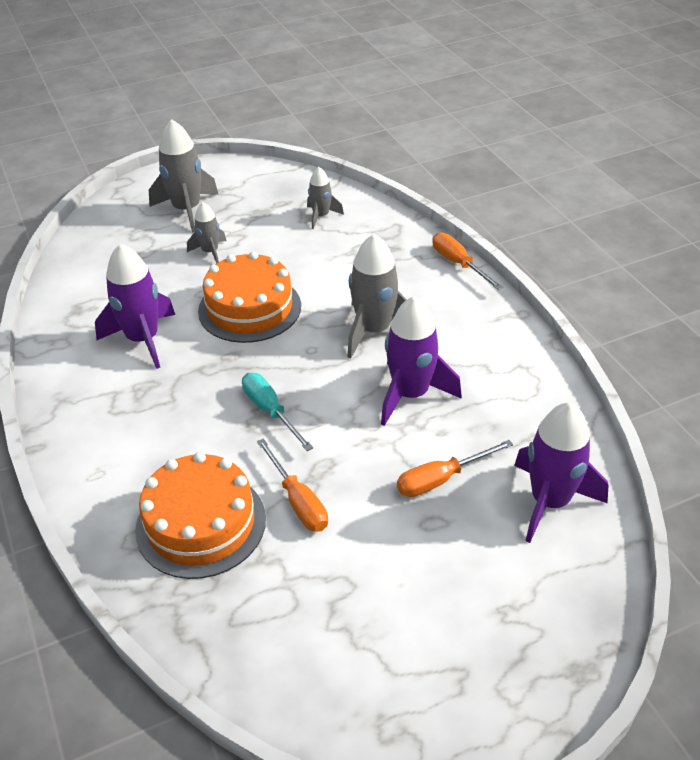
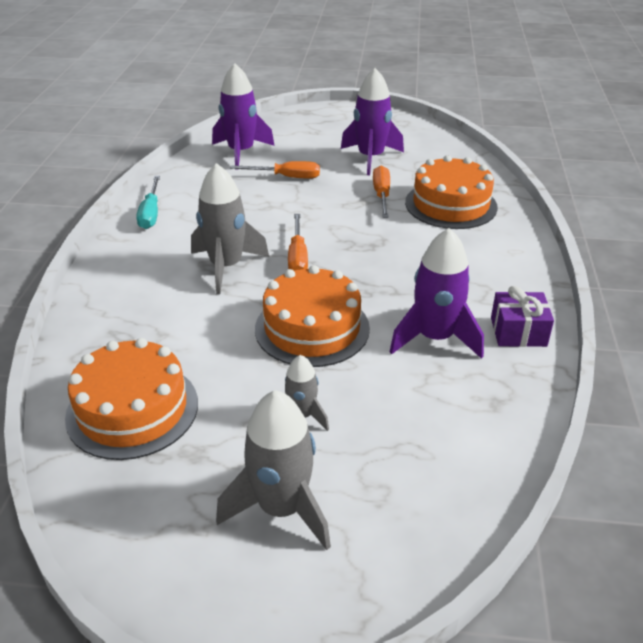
camera: 150 degrees left, 5 degrees down
(71, 374) = (518, 332): none -> purple gift
(270, 411) = (360, 244): turquoise screwdriver -> turquoise screwdriver (151, 213)
(321, 216) = (132, 409): grey rocket -> orange cake
(410, 394) = (252, 219): purple rocket -> purple rocket (370, 158)
(458, 264) = (84, 292): orange screwdriver -> orange screwdriver (297, 257)

